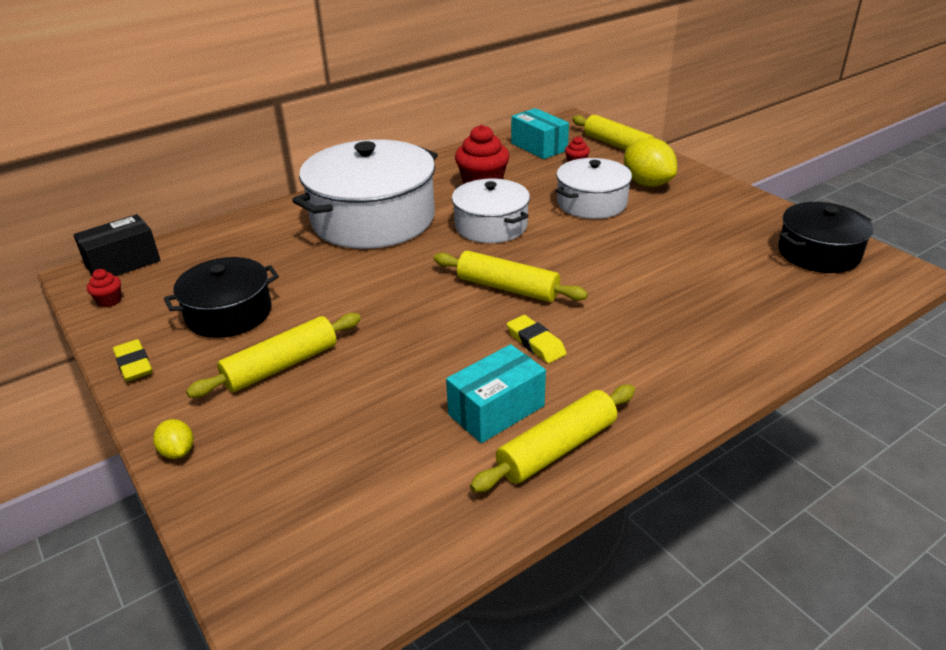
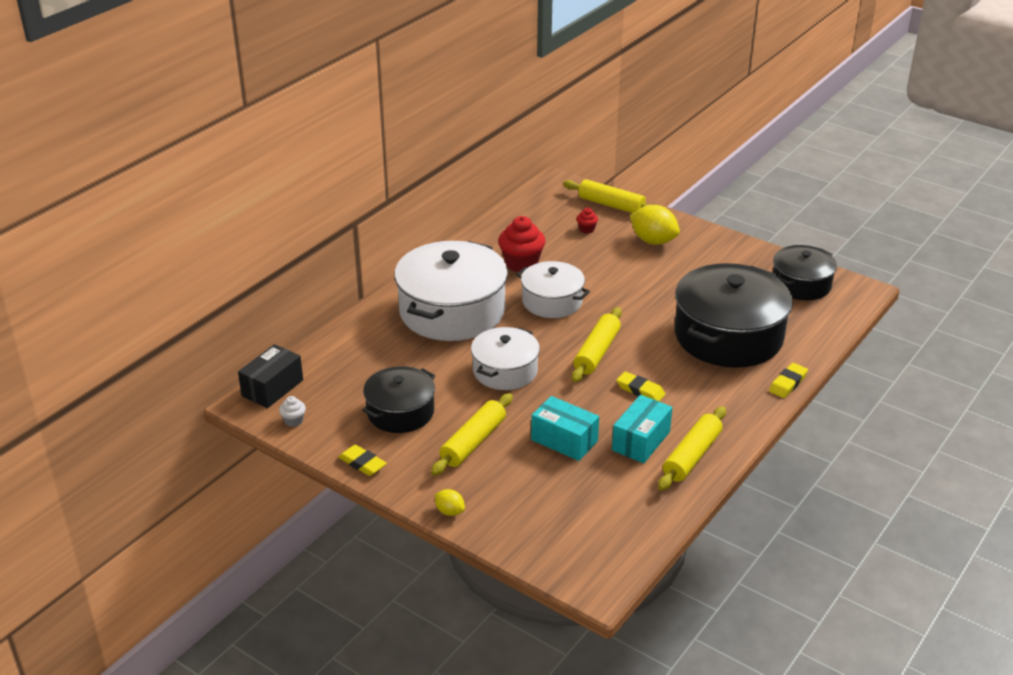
camera: 20 degrees left, 0 degrees up
(109, 301) = (293, 421): red cupcake -> white cupcake
(507, 288) = (596, 352): yellow rolling pin -> yellow rolling pin turned 75 degrees counterclockwise
(539, 147) = (545, 216): turquoise box -> turquoise box (564, 440)
(591, 203) = (619, 267): white pot -> white pot (505, 371)
(691, 297) = (728, 336): none -> black pot
(750, 372) = (787, 383): none -> yellow eraser

